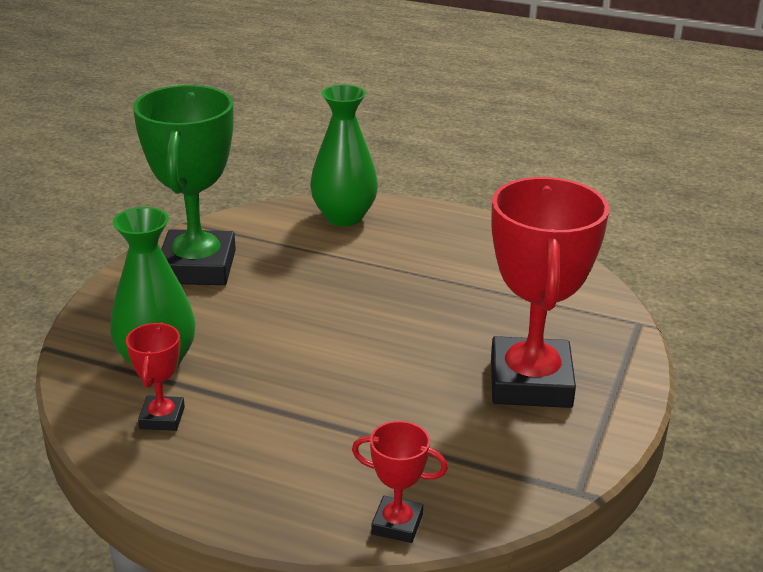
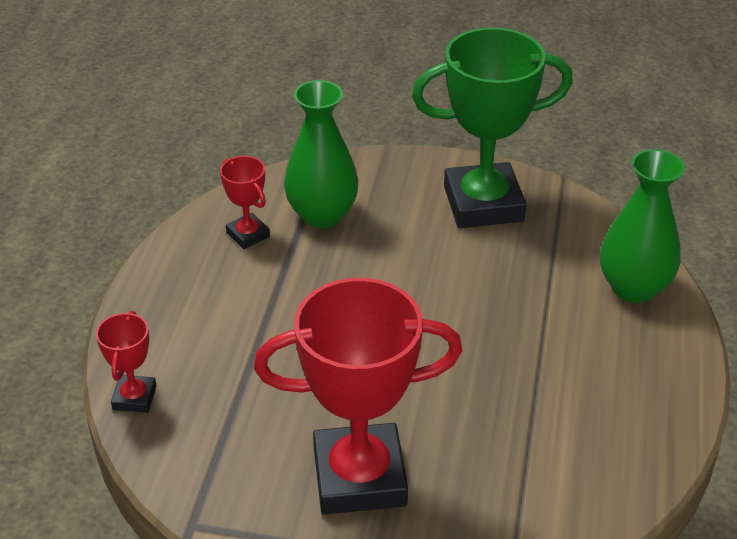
camera: 80 degrees right, 10 degrees up
(162, 418) = (248, 235): red trophy -> red trophy turned 60 degrees clockwise

